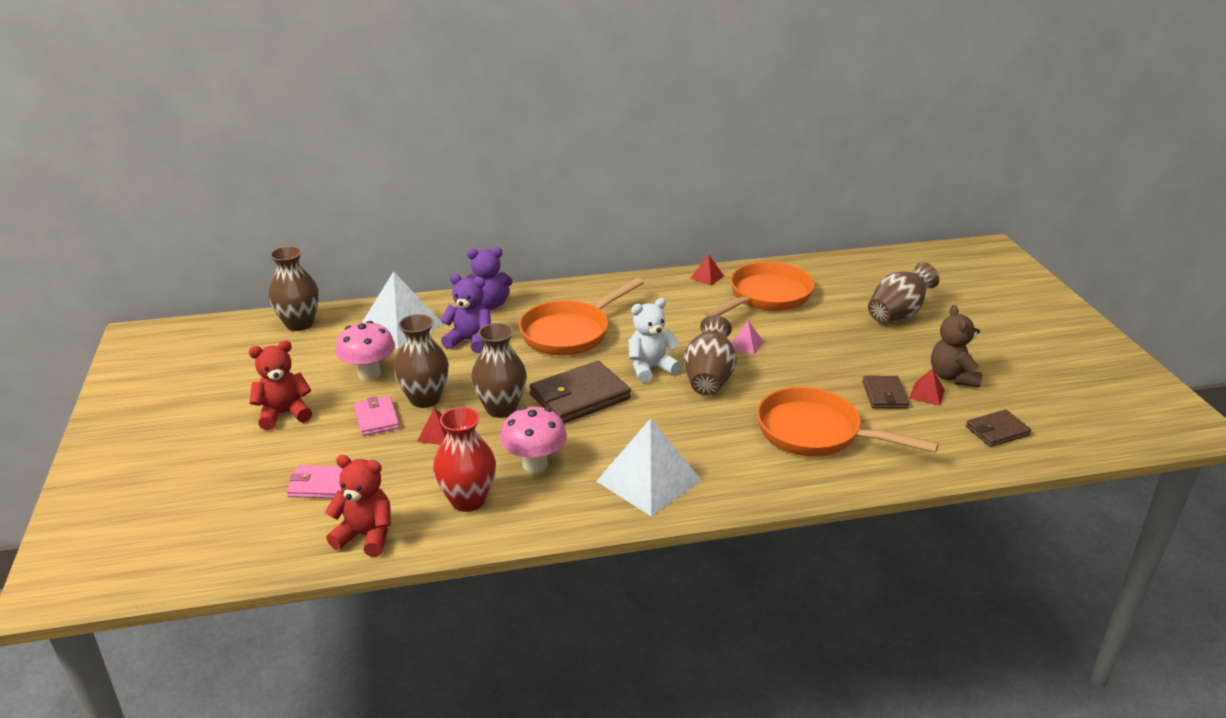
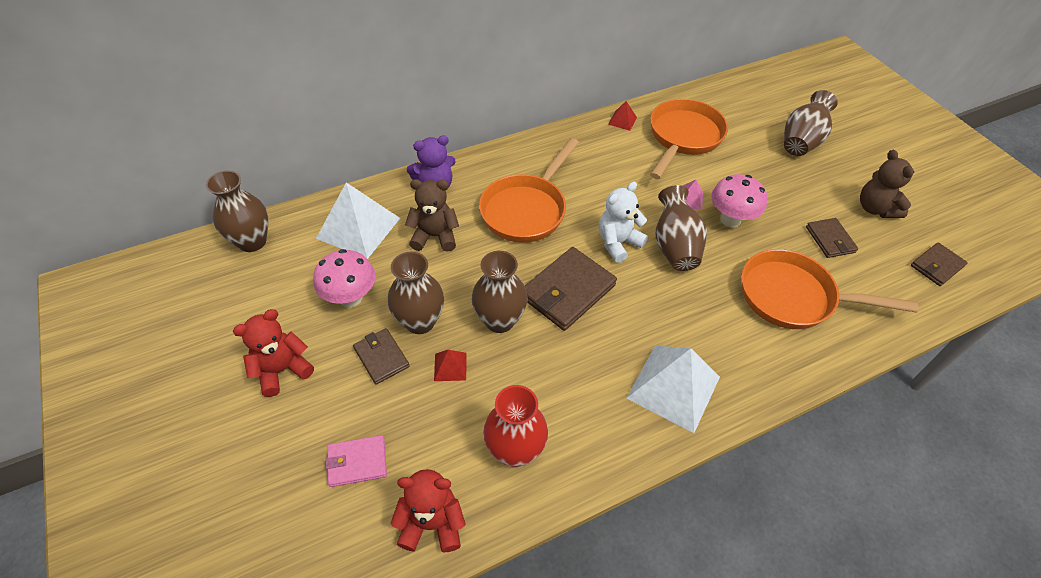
camera: 15 degrees left, 20 degrees up
(376, 418) = (381, 357): pink wallet -> brown wallet
(470, 341) = (434, 236): purple teddy bear -> brown teddy bear
(535, 464) = (560, 388): pink mushroom -> pink mushroom (730, 219)
(927, 394) = (863, 232): red pyramid -> none

